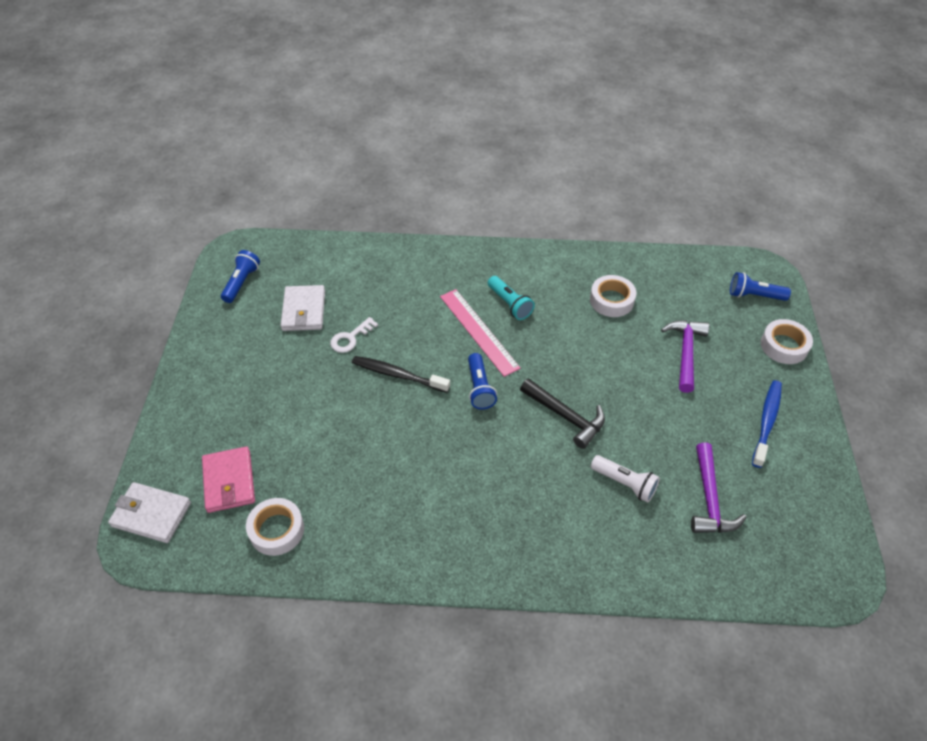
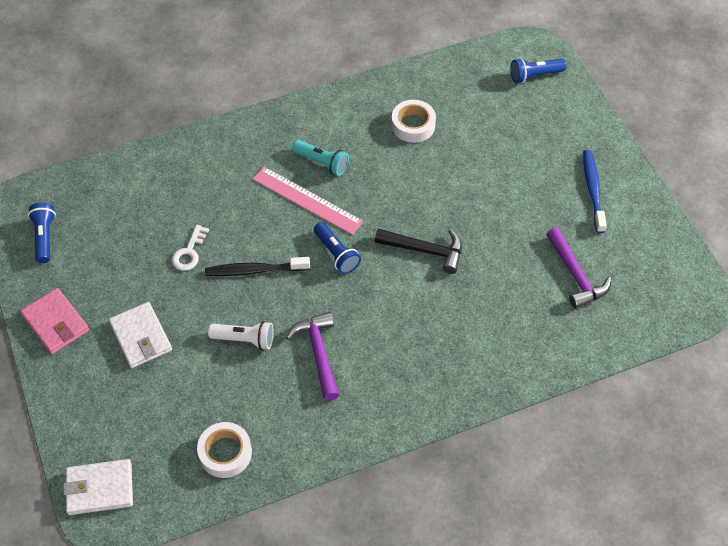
camera: 25 degrees left, 5 degrees up
(229, 481) = (155, 430): pink wallet -> pink wallet (55, 323)
(304, 310) = (126, 242): white wallet -> white wallet (141, 337)
(624, 483) = (502, 289): white flashlight -> white flashlight (244, 339)
(685, 353) = (500, 152): purple hammer -> purple hammer (318, 353)
(784, 346) = (579, 115): white tape -> none

